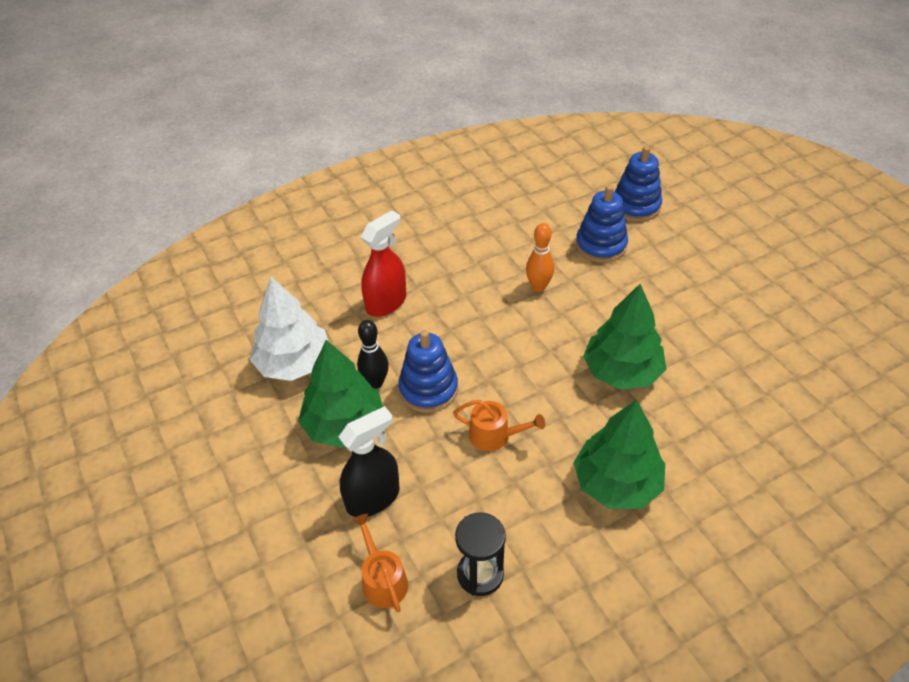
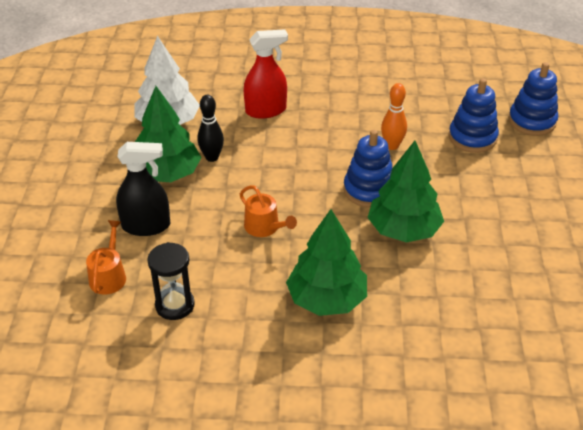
camera: 30 degrees right, 5 degrees down
(428, 389) = (245, 177): blue stacking toy -> blue stacking toy (369, 190)

